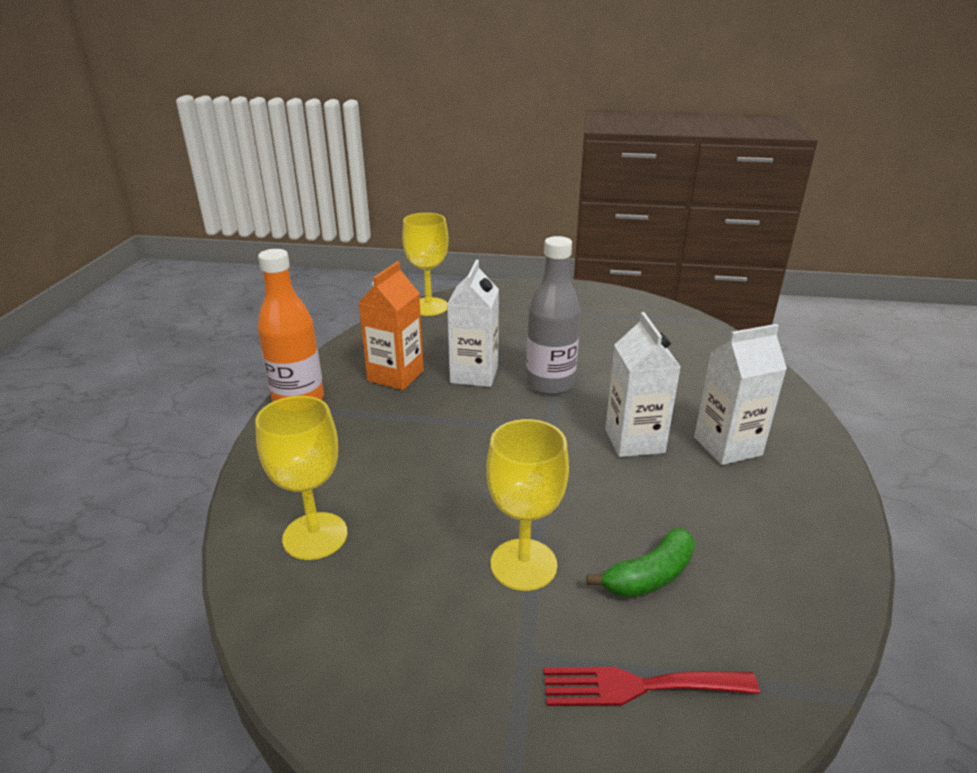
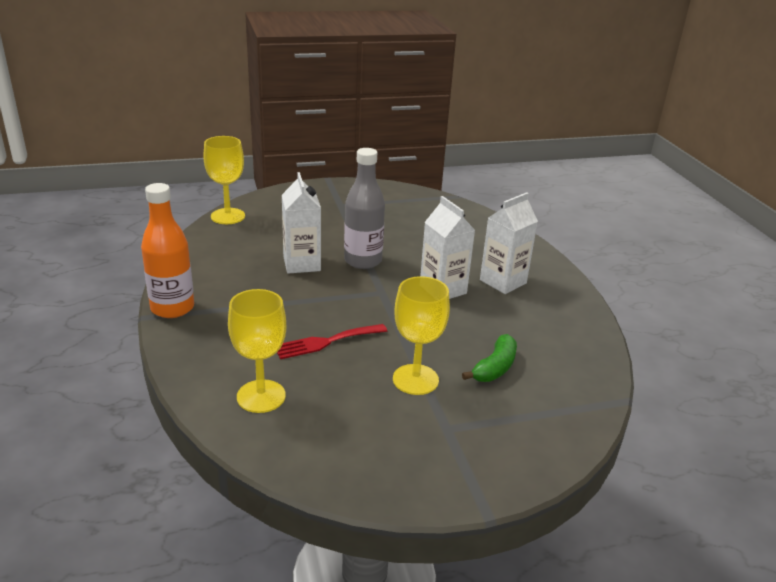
camera: 25 degrees left, 0 degrees up
(395, 376) = (239, 275): orange carton -> none
(638, 686) = (518, 425): red fork -> red fork (326, 342)

